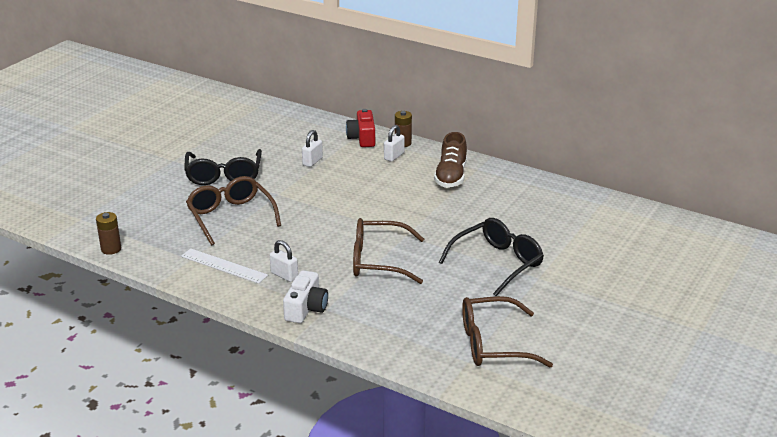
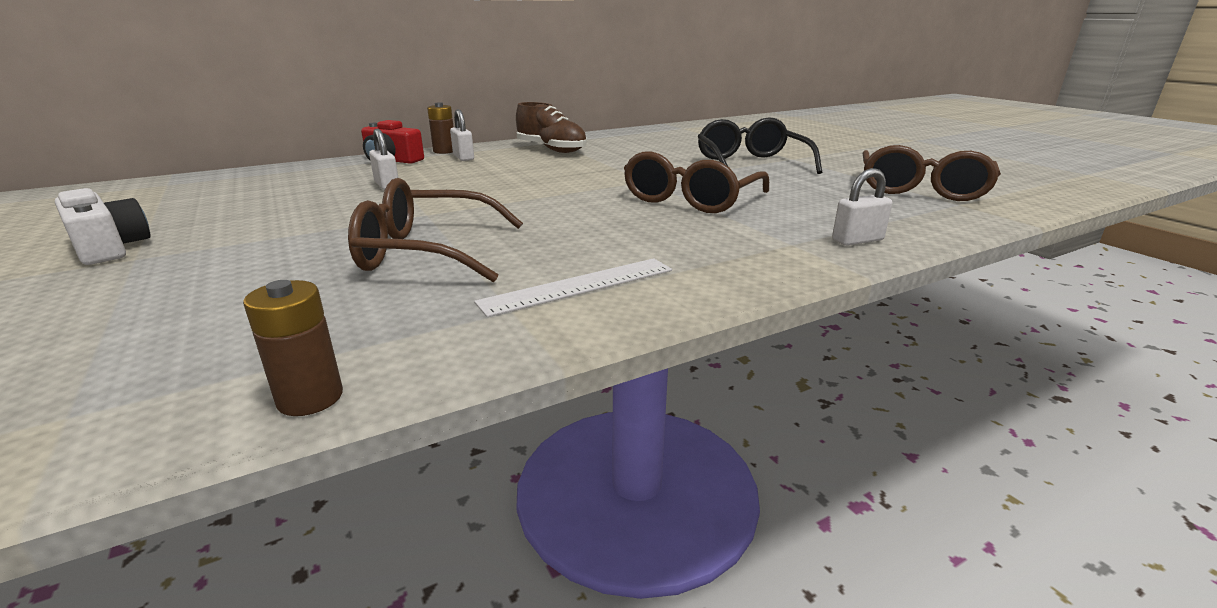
camera: 60 degrees left, 5 degrees down
(224, 175) = (289, 233): black glasses -> none
(284, 275) = (667, 250): white padlock -> white padlock (857, 240)
(306, 308) = (780, 254): white camera -> white camera (109, 248)

